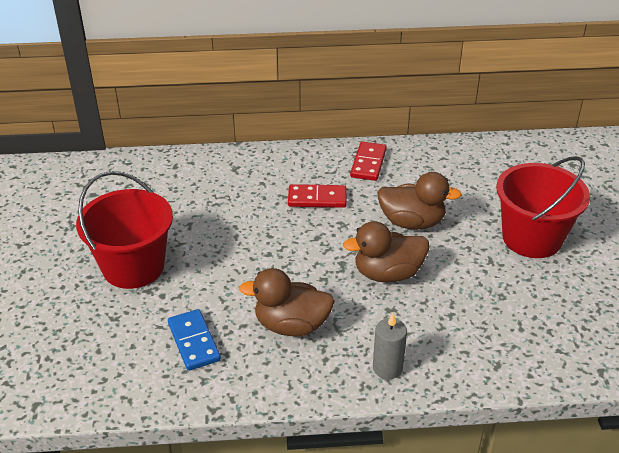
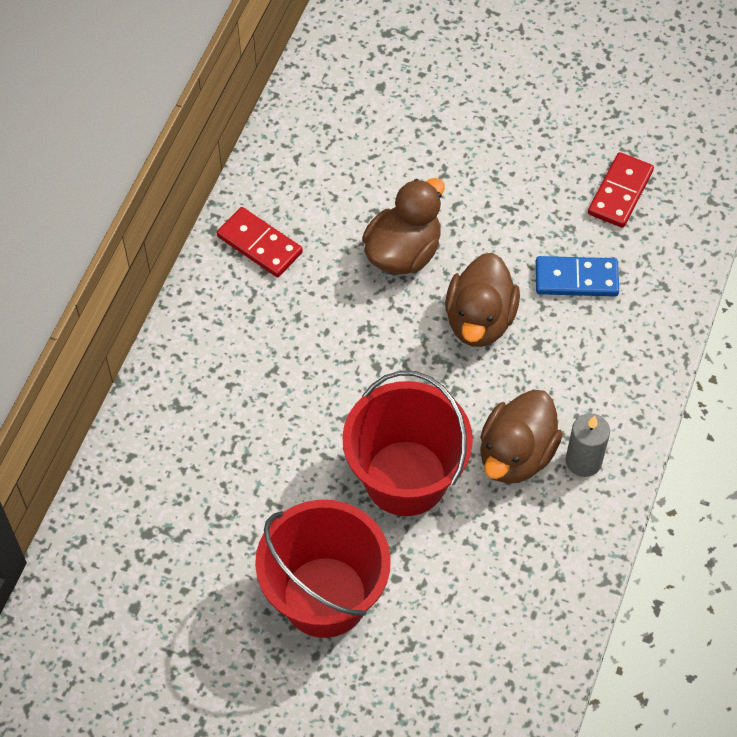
camera: 65 degrees left, 20 degrees up
(194, 342) = (494, 567): blue domino -> blue domino (576, 279)
(317, 198) = (300, 334): red domino -> red domino (620, 192)
(387, 368) = (623, 387): grey candle -> grey candle (583, 461)
(531, 238) = (494, 149): red bucket -> red bucket (405, 478)

